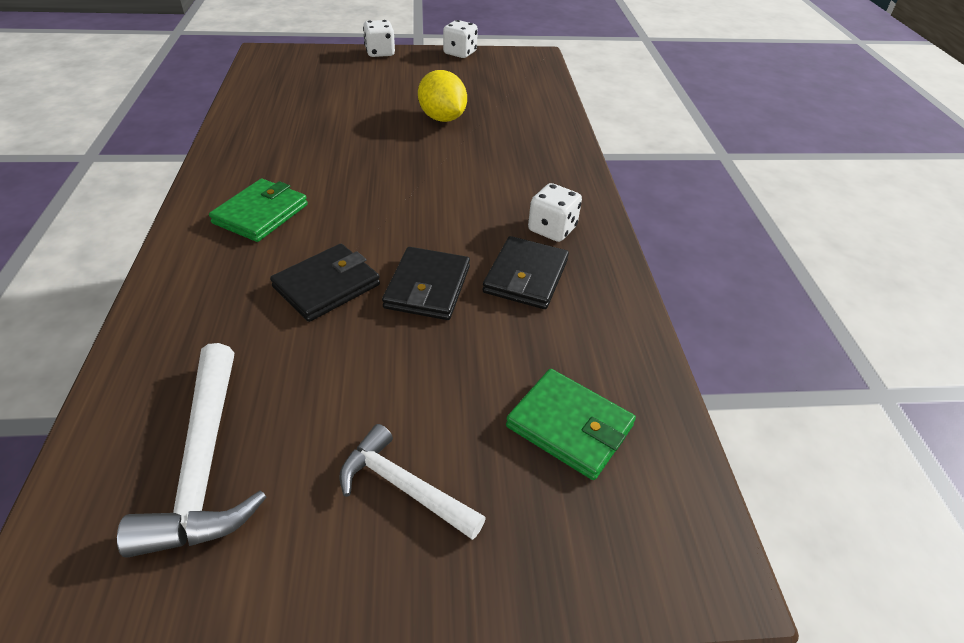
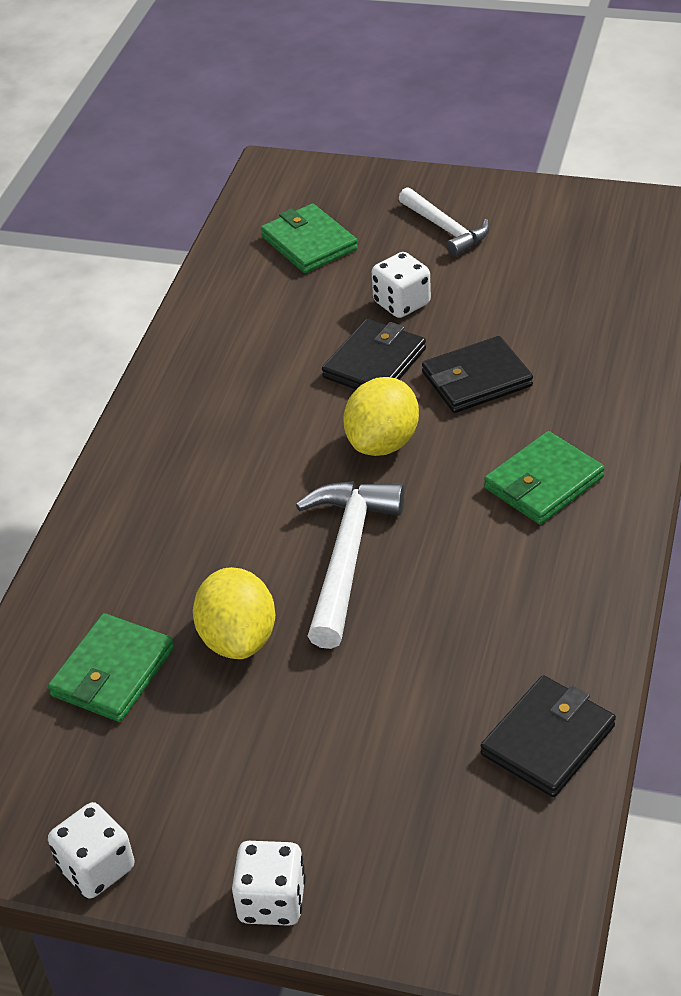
camera: 155 degrees left, 0 degrees up
(204, 464) = (586, 260): white hammer -> white hammer (346, 557)
(395, 224) = (383, 443): none -> yellow lemon
(501, 101) = (113, 672): none -> green wallet
(526, 276) = (269, 359): black wallet -> black wallet (547, 740)
(552, 229) = (204, 409): white dice -> white dice (402, 303)

